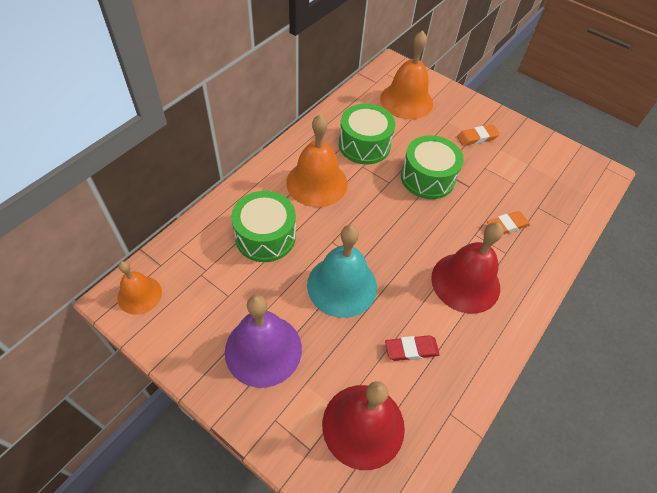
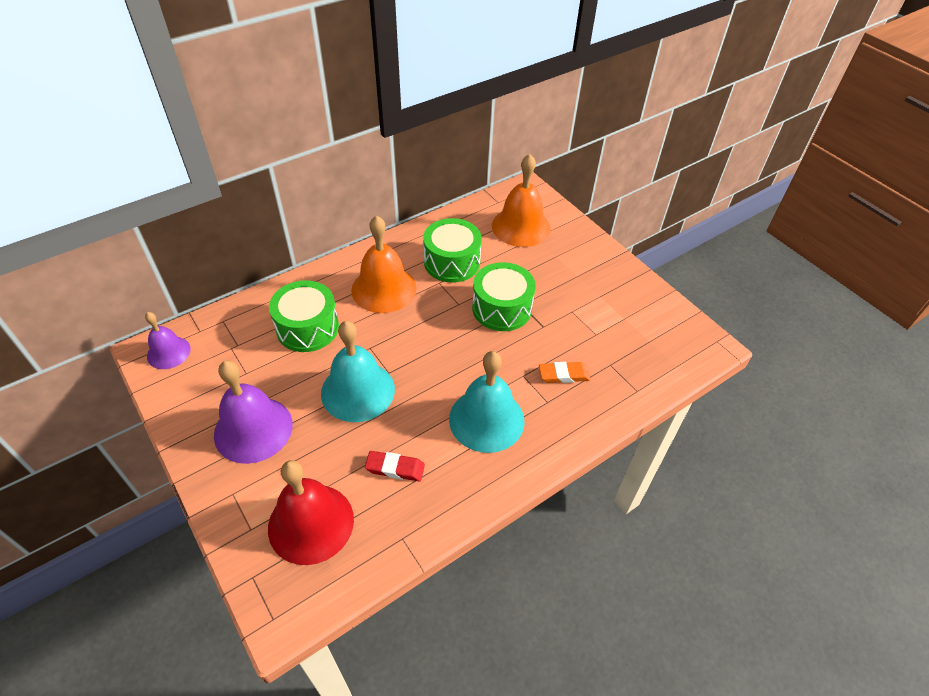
camera: 20 degrees right, 5 degrees down
(139, 295) = (168, 352): orange bell -> purple bell
(465, 282) = (486, 419): red bell -> turquoise bell
(477, 137) = (579, 279): orange eraser -> none

